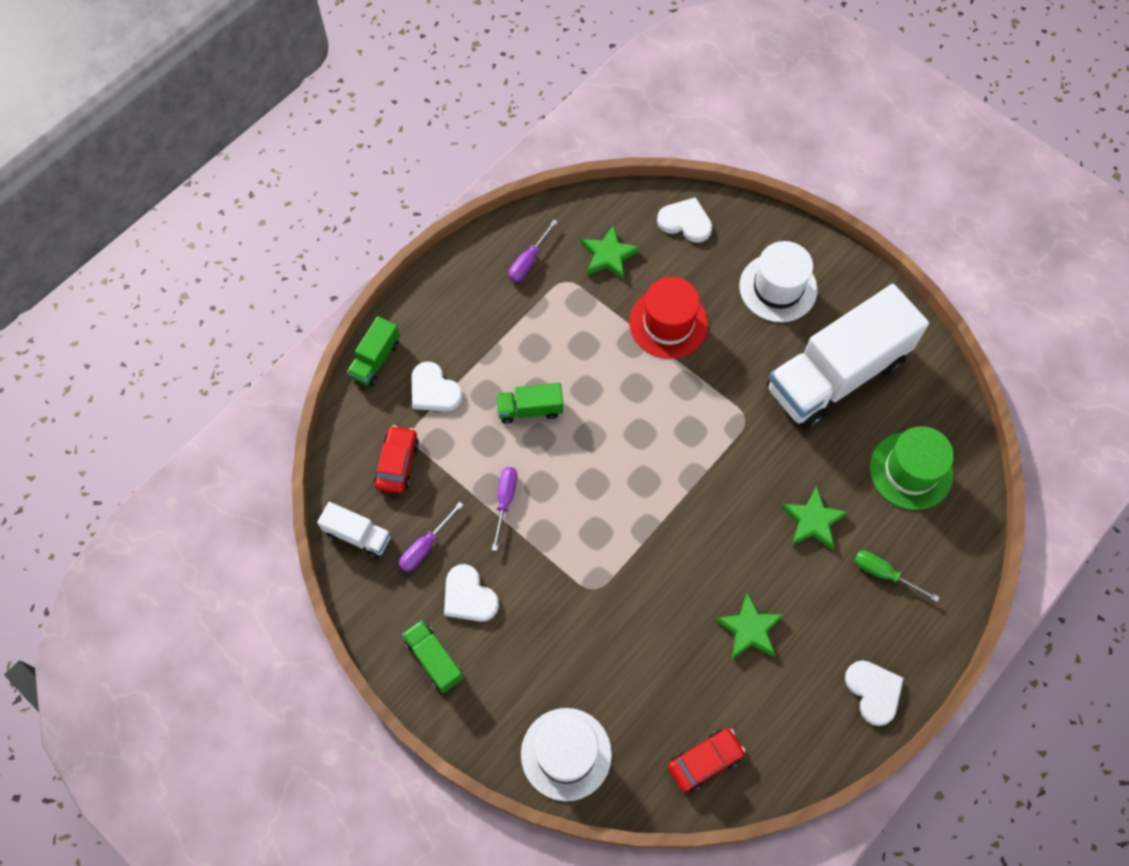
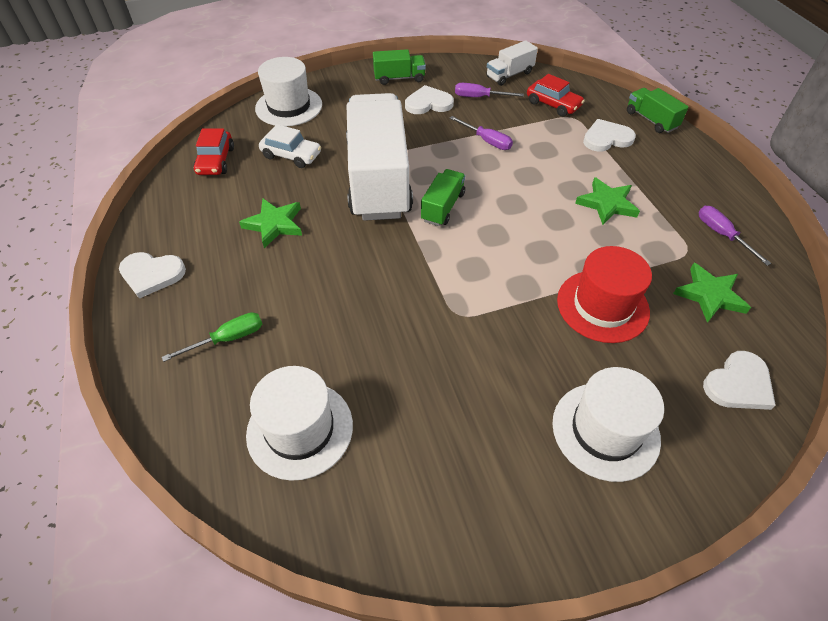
camera: 120 degrees right, 15 degrees down
(425, 546) = (479, 97): purple screwdriver -> purple screwdriver turned 60 degrees counterclockwise
(530, 409) = (559, 180): green truck -> green truck (443, 207)
(647, 686) = (291, 155): none -> white car
(813, 521) = (321, 313): green star -> green star (607, 204)
(836, 375) = (458, 424): white truck -> white truck (378, 178)
(911, 470) = (300, 429): green hat -> white hat

